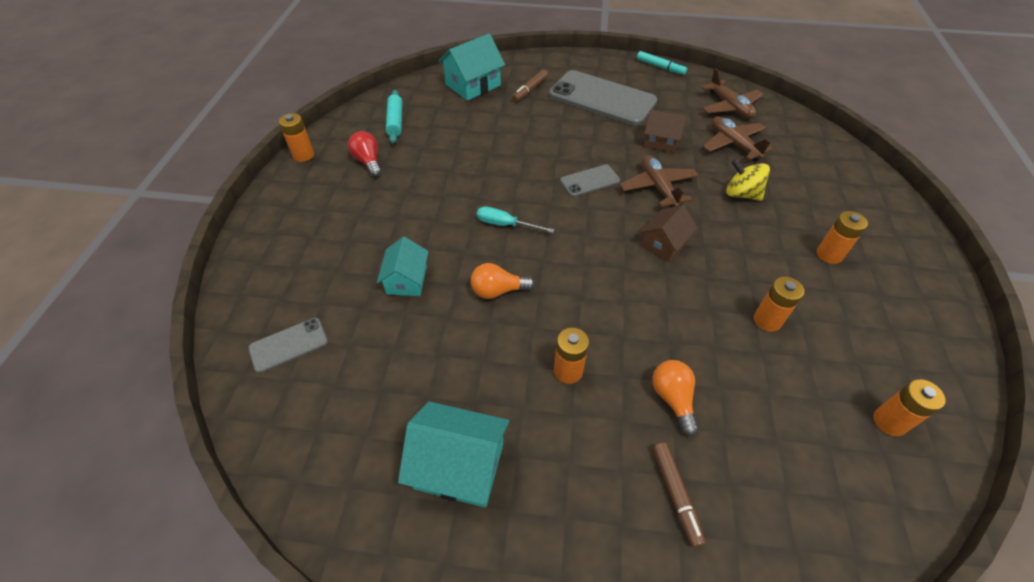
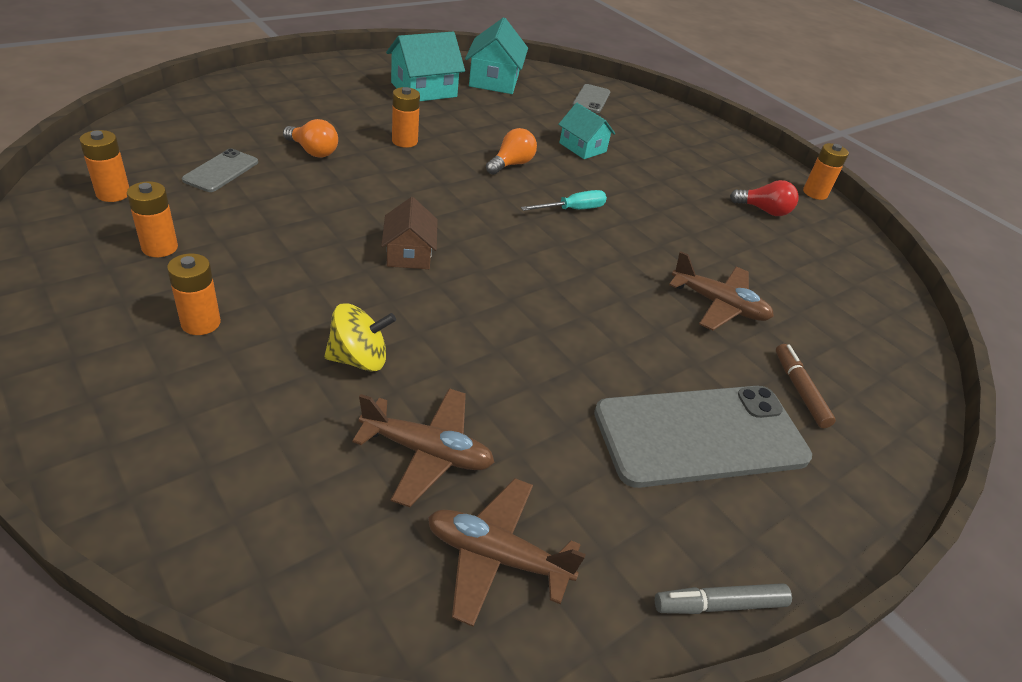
camera: 130 degrees right, 10 degrees down
(395, 121) = (826, 259): turquoise rolling pin -> none
(473, 85) = (863, 355): turquoise house -> turquoise house (494, 80)
(589, 181) = (555, 287): grey phone -> grey phone (221, 171)
(658, 187) = (472, 316): brown plane -> brown plane (718, 305)
(660, 67) = (719, 604): turquoise marker -> grey marker
(660, 141) = (535, 394): brown house -> none
(675, 495) = (280, 114): brown marker -> none
(767, 320) = (256, 226): orange battery -> orange battery (160, 247)

